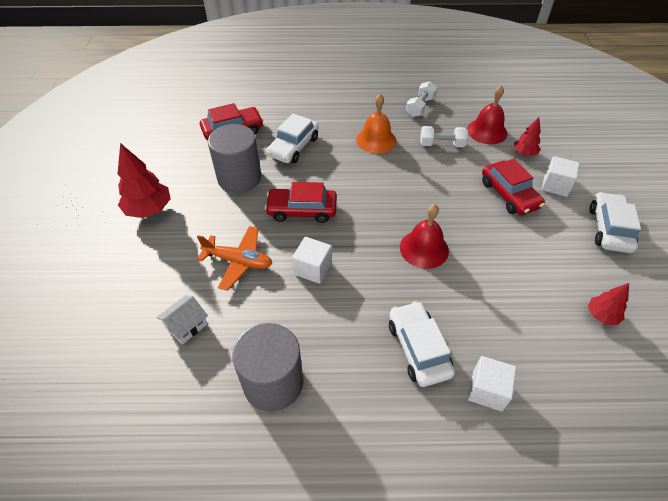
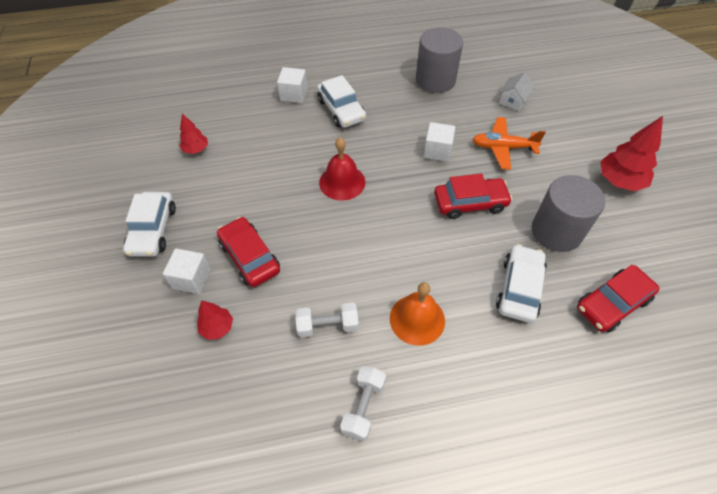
camera: 170 degrees right, 5 degrees up
(487, 131) = (262, 365): red bell -> none

